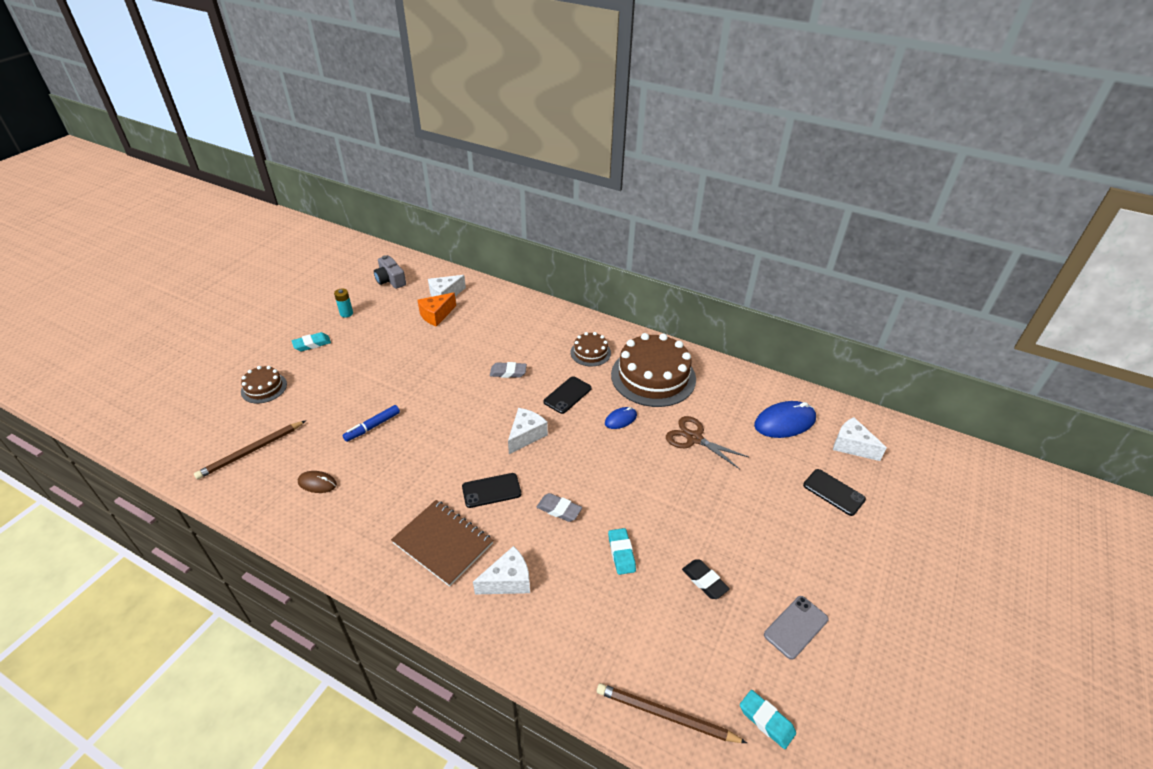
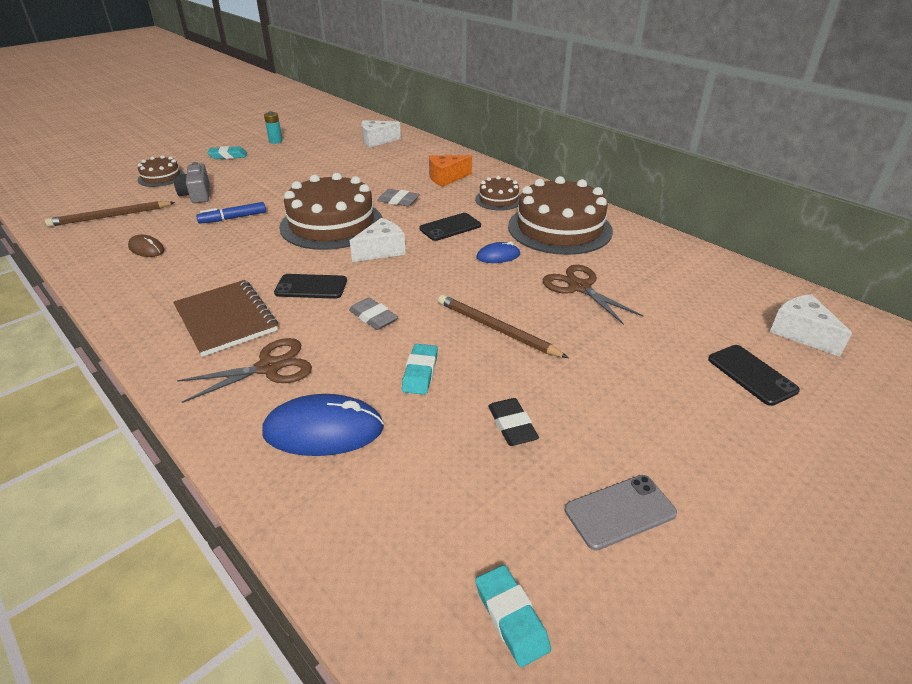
camera: 20 degrees right, 5 degrees down
(390, 280) = (333, 125): grey camera -> grey camera (197, 194)
(436, 315) = (357, 153): orange cheese -> orange cheese (446, 178)
(466, 413) = (331, 224): none -> brown cake
(508, 581) = (269, 367): white cheese -> brown scissors
(665, 715) = (365, 562): brown pencil -> brown pencil (496, 329)
(784, 422) = (711, 294): blue mouse -> blue mouse (323, 430)

